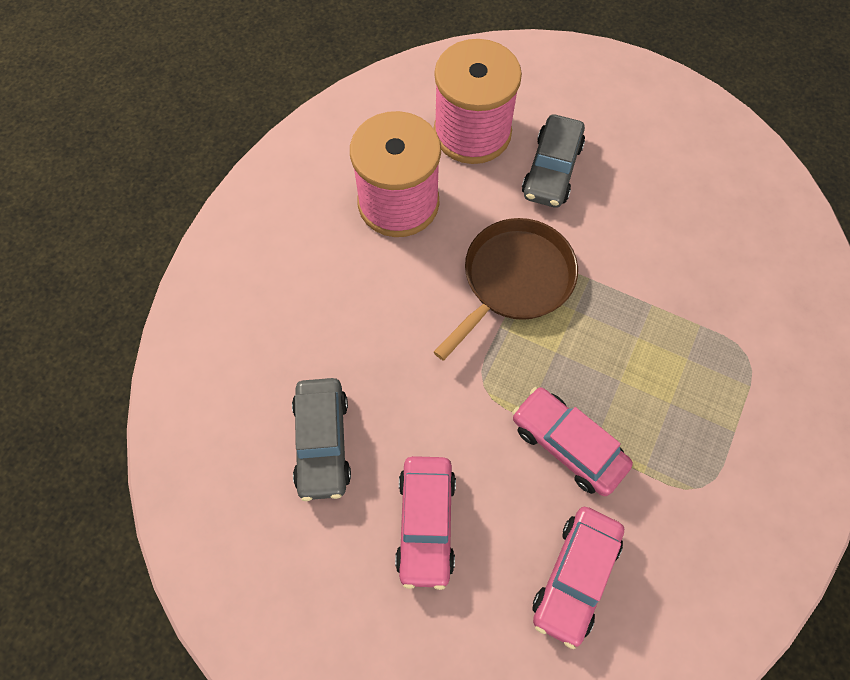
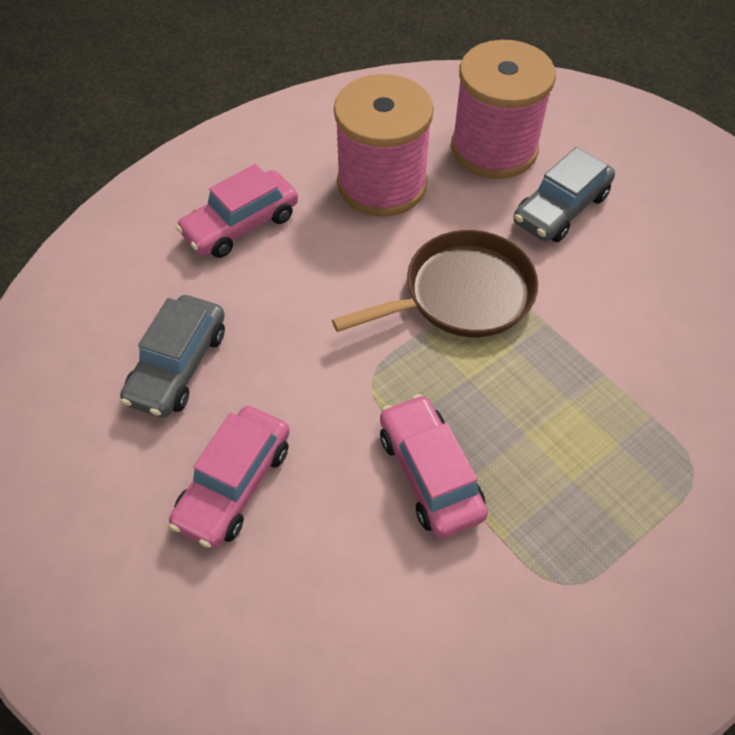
camera: 25 degrees right, 10 degrees down
(575, 576) = (362, 610): pink car -> pink car (240, 224)

